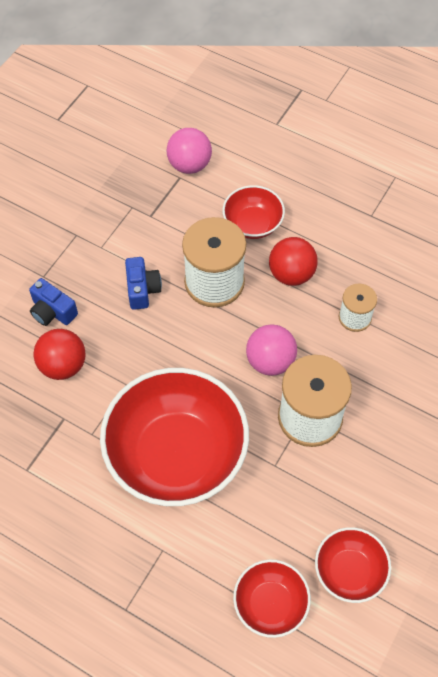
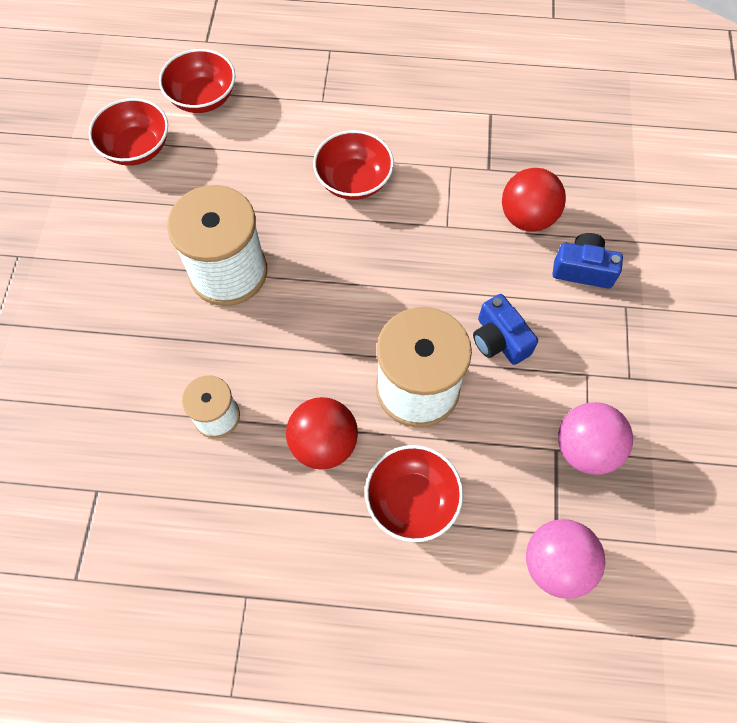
camera: 155 degrees right, 5 degrees up
(176, 454) = (354, 181): red bowl -> red bowl, size x0.49
(270, 361) = (300, 316): pink ball -> pink ball (585, 448)

